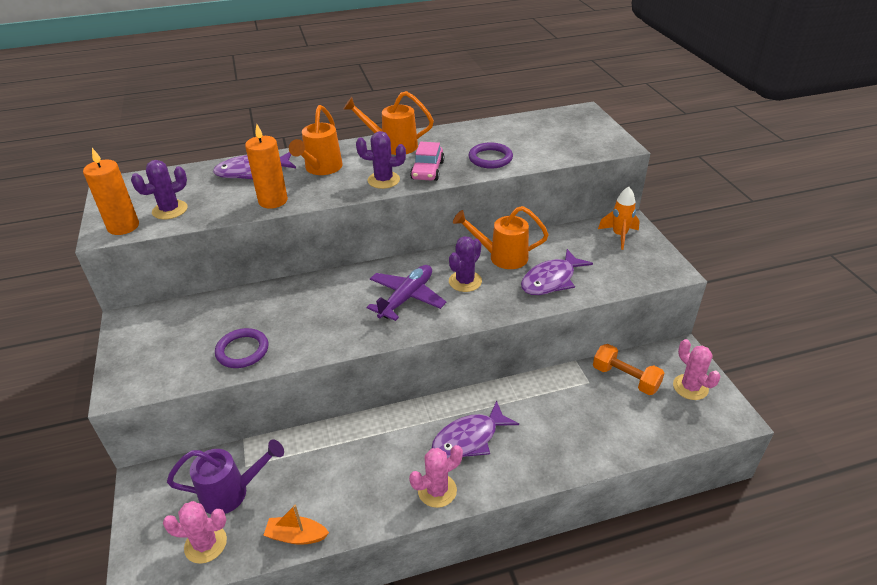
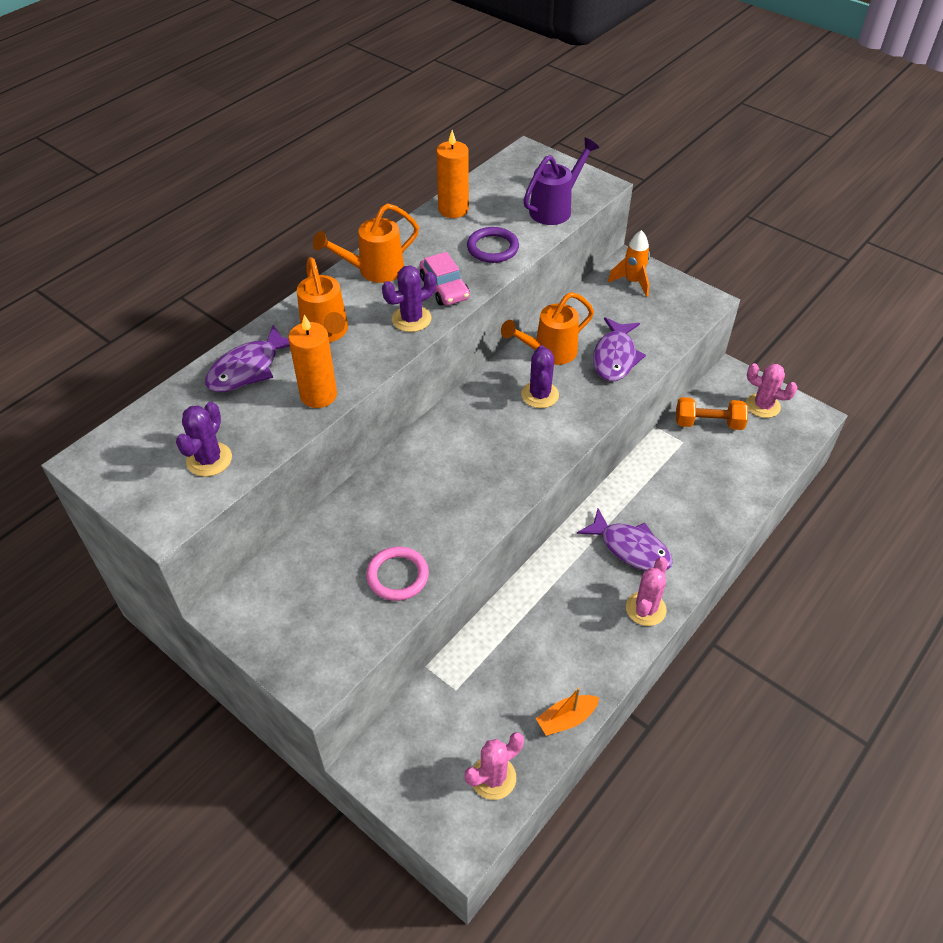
camera: 35 degrees left, 10 degrees up
(123, 226) = (178, 505): orange candle -> orange candle (453, 209)
(232, 492) = (468, 720): purple watering can -> purple watering can (555, 209)
(242, 350) = (397, 576): purple ring -> pink ring
(406, 298) = (502, 439): purple plane -> none
(469, 439) = (631, 548): purple fish -> purple fish turned 75 degrees counterclockwise

